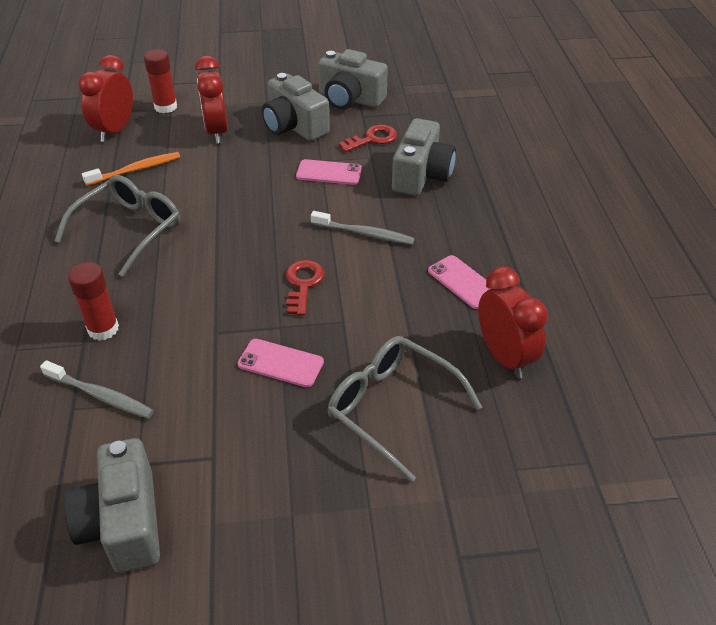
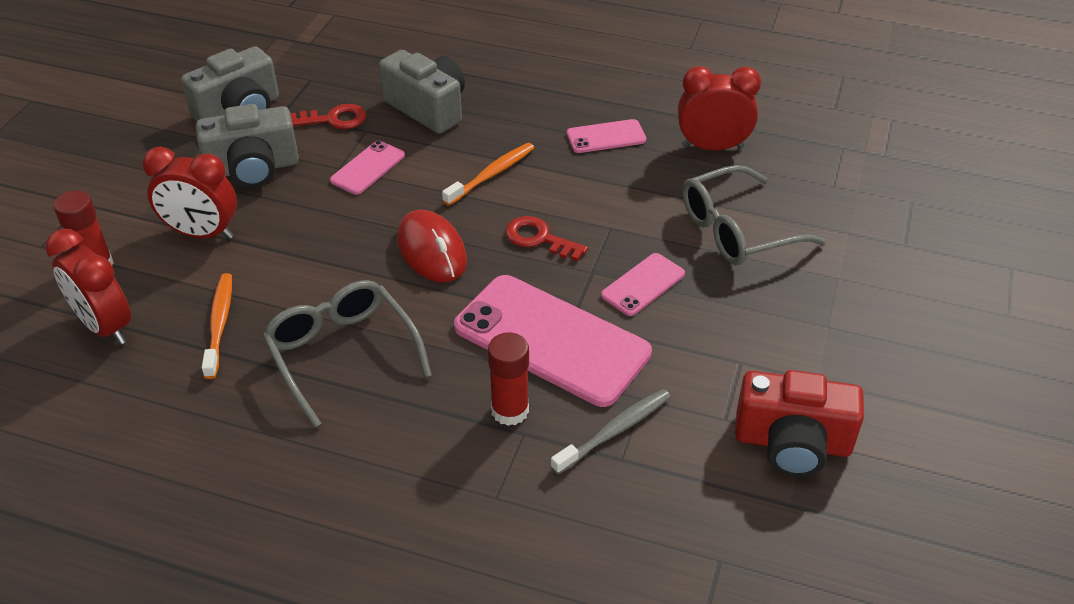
camera: 65 degrees left, 0 degrees up
(124, 523) = (792, 443): grey camera -> red camera
(188, 328) = (551, 340): none -> pink phone
(256, 233) = (432, 250): none -> red mouse
(364, 234) = (491, 174): grey toothbrush -> orange toothbrush
(372, 139) = (334, 119): red key -> red key turned 90 degrees clockwise

